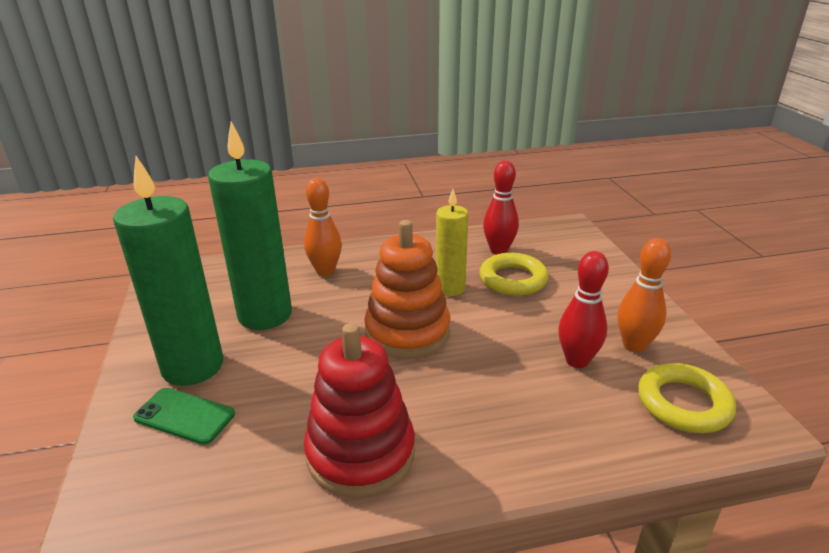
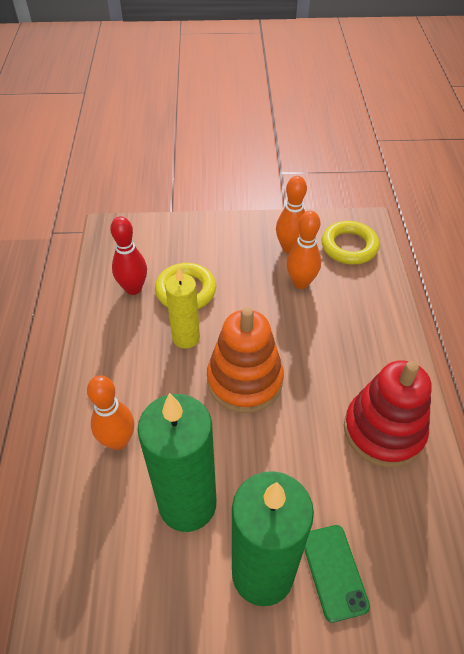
camera: 80 degrees left, 20 degrees up
(184, 416) = (334, 572): green phone -> green phone turned 45 degrees counterclockwise
(577, 360) = (301, 283): red bowling pin -> orange bowling pin

